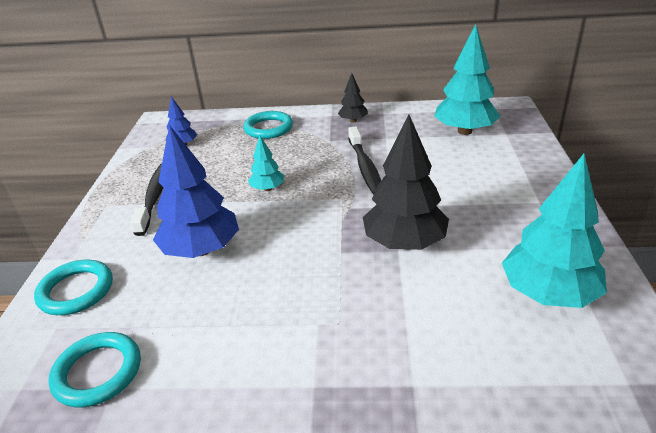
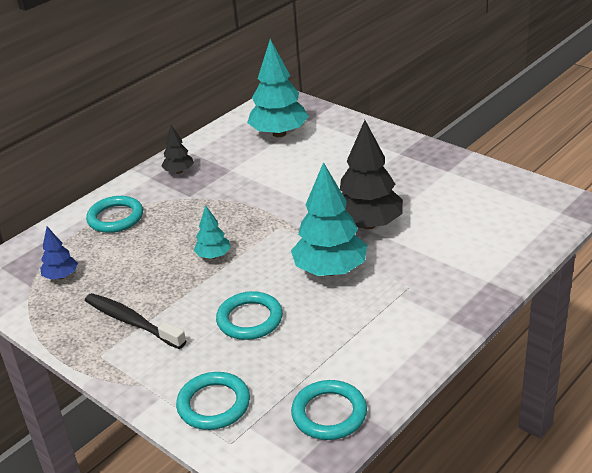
camera: 50 degrees left, 0 degrees up
(201, 250) = (250, 319): blue tree -> turquoise ring
(365, 167) = (257, 198): black toothbrush -> none
(548, 294) = (477, 198): turquoise tree -> turquoise tree (330, 270)

